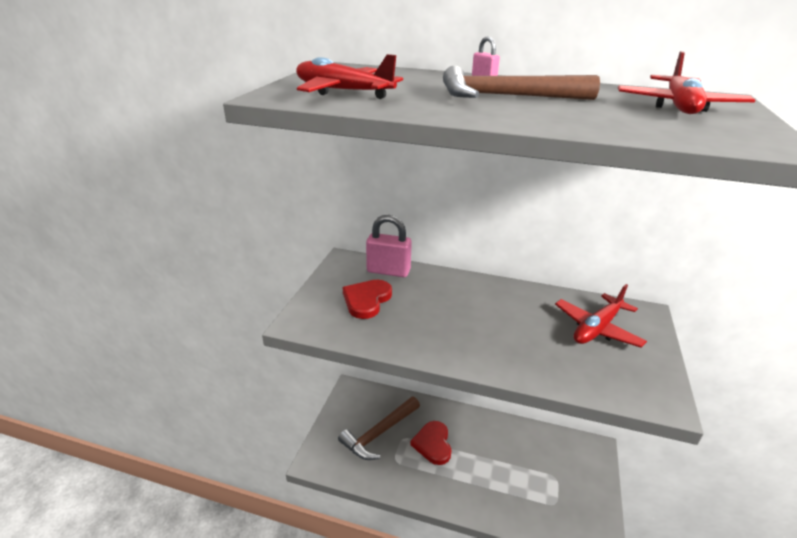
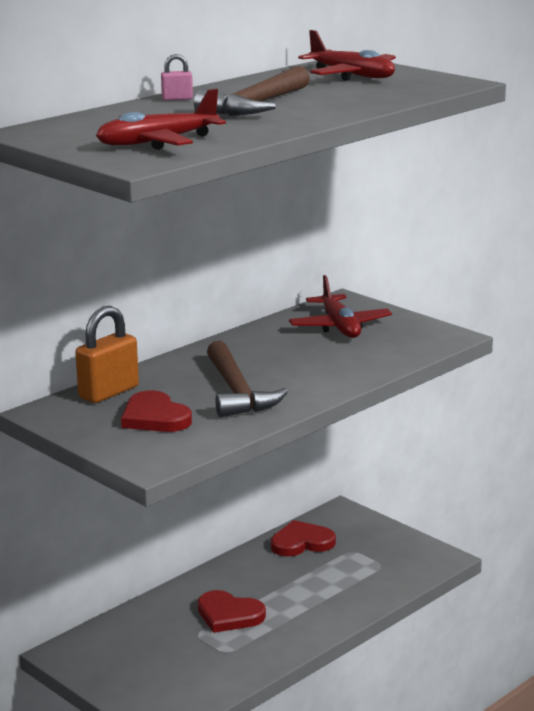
camera: 60 degrees left, 10 degrees down
(379, 434) = (170, 651): brown hammer -> brown hammer (237, 392)
(388, 271) = (109, 392): pink padlock -> orange padlock
(540, 444) = (301, 542): none -> red heart

